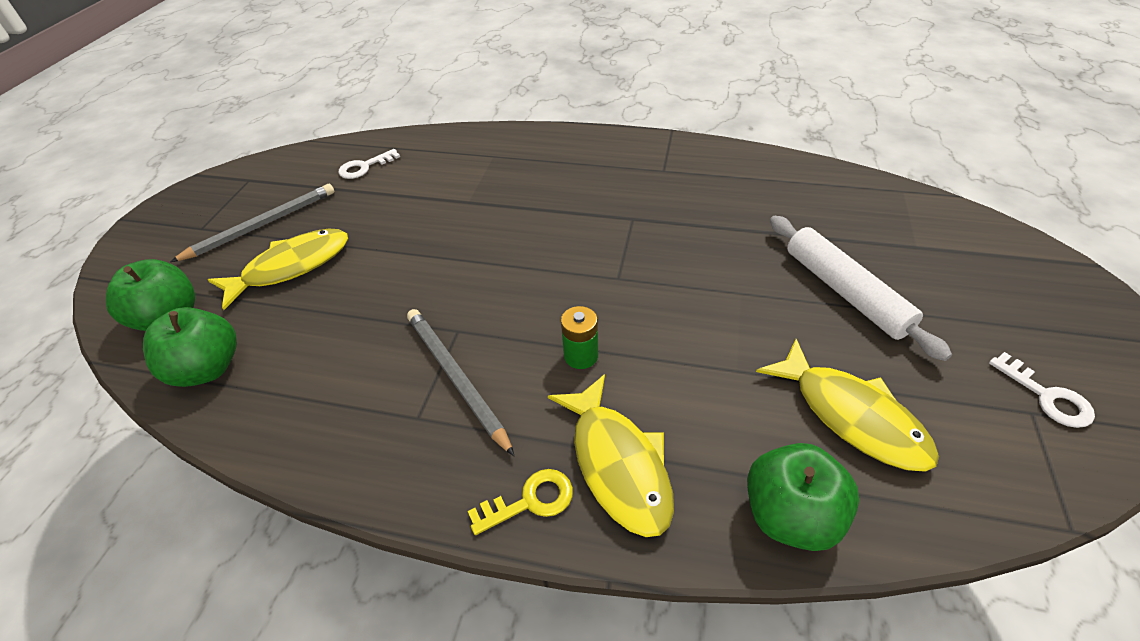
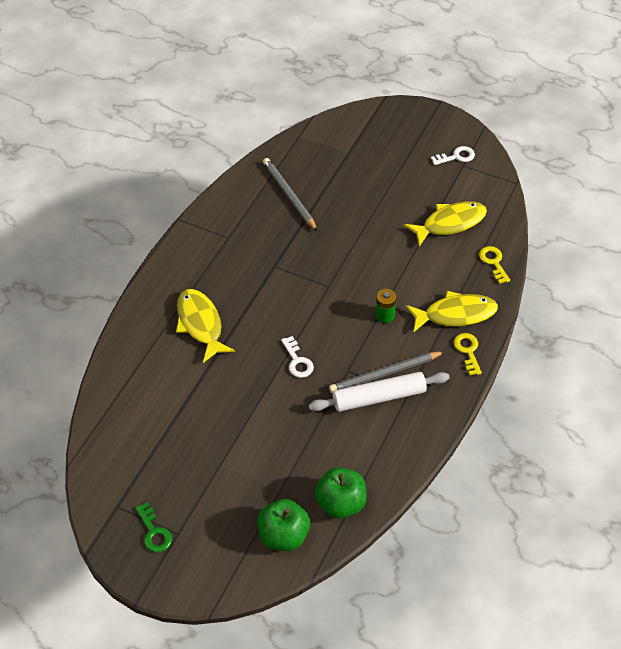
camera: 80 degrees left, 5 degrees up
(207, 211) = (154, 532): none -> green key
(262, 225) = (192, 488): grey pencil -> grey pencil (289, 195)
(291, 267) = (253, 463): yellow fish -> yellow fish (200, 324)
(364, 167) = (138, 419): white key -> white key (297, 361)
(790, 515) = (493, 262): green apple -> yellow key
(845, 292) = (373, 194): white rolling pin -> white rolling pin (379, 397)

